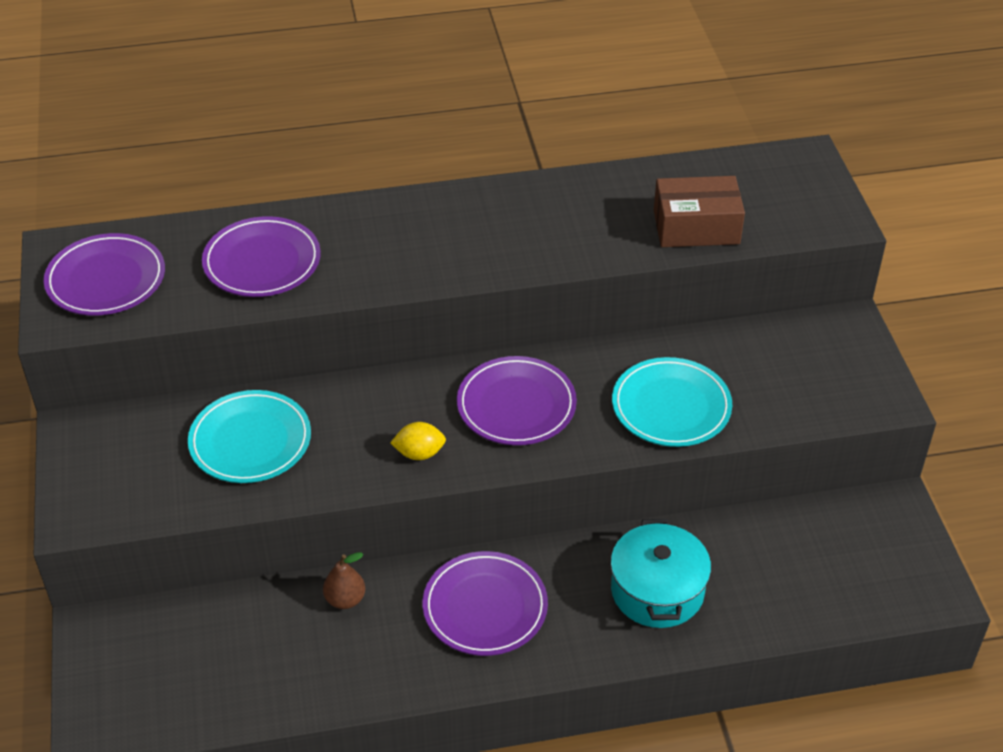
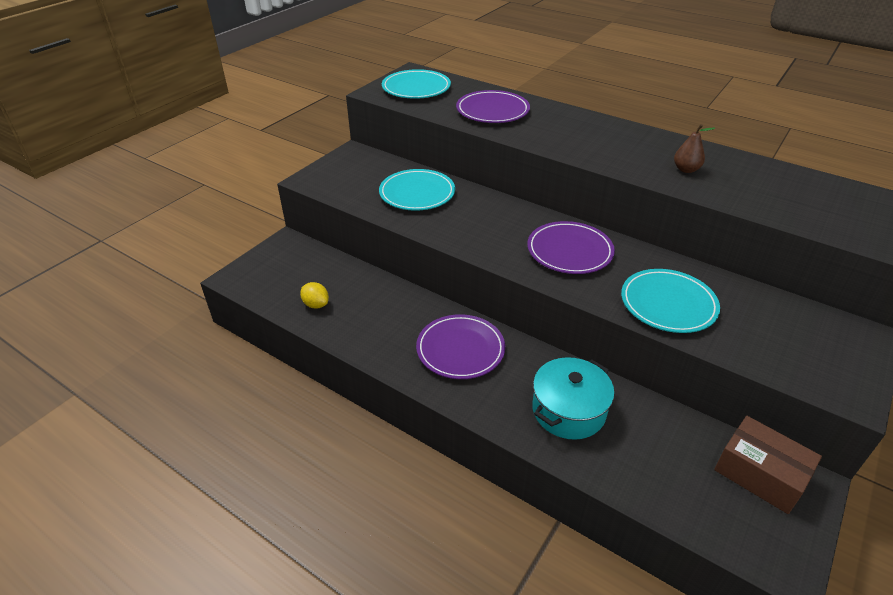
camera: 45 degrees right, 5 degrees down
(106, 279) = (416, 88): purple plate -> turquoise plate
(345, 599) = (399, 300): brown pear -> brown pear (686, 169)
(419, 453) = (488, 242): yellow lemon -> yellow lemon (316, 304)
(696, 227) = (776, 204): brown box -> brown box (760, 474)

